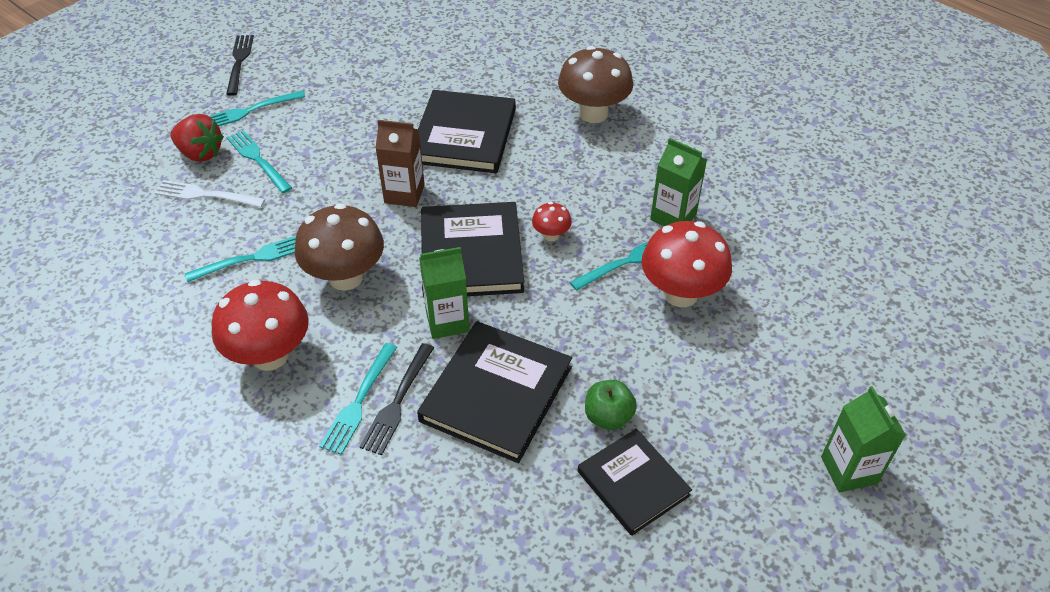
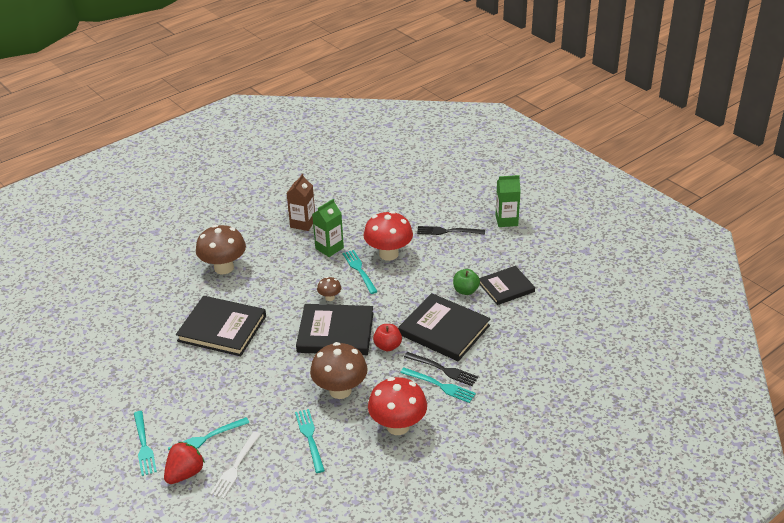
camera: 80 degrees left, 10 degrees down
(239, 62) = (73, 455): black fork -> black fork (447, 231)
(404, 194) = (270, 360): brown carton -> brown carton (303, 223)
(447, 321) = (387, 346): green carton -> red apple
(551, 235) = (329, 297): red mushroom -> brown mushroom

